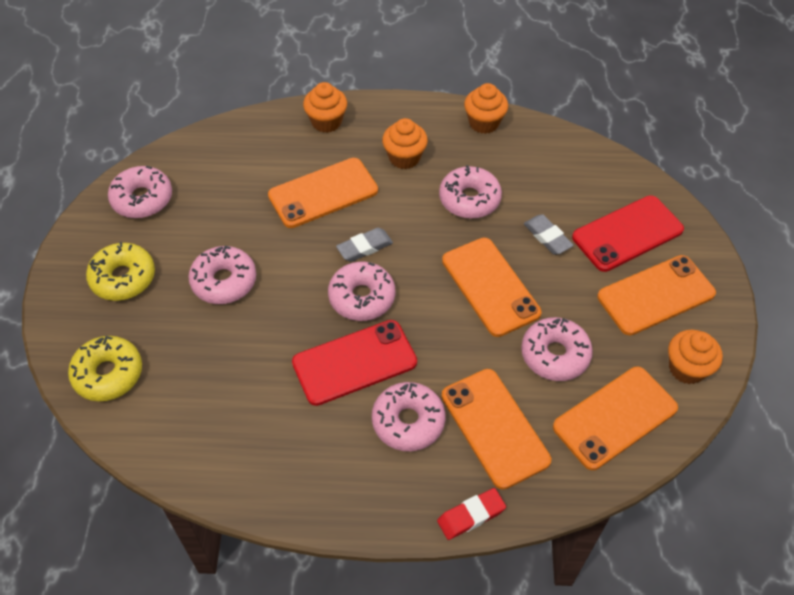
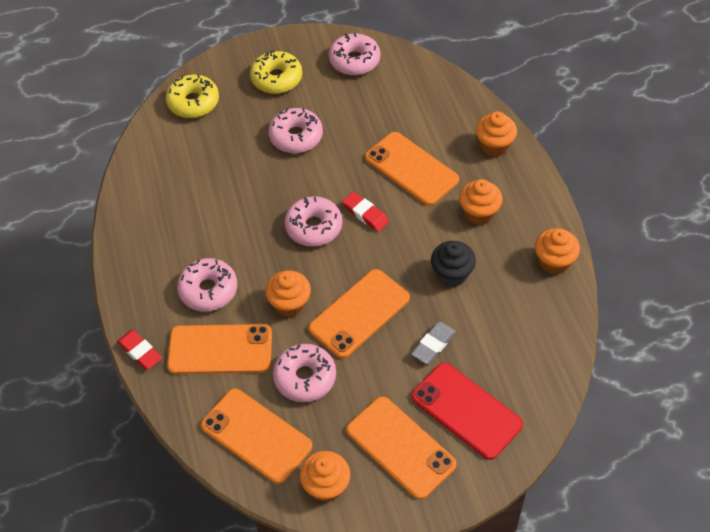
camera: 75 degrees right, 0 degrees up
(354, 362) = (250, 240): red phone -> none
(364, 247) = (365, 214): grey eraser -> red eraser
(456, 345) = (290, 304): none -> orange cupcake
(469, 199) = (452, 274): pink donut -> black cupcake
(494, 428) = (220, 349): orange phone -> orange phone turned 45 degrees clockwise

